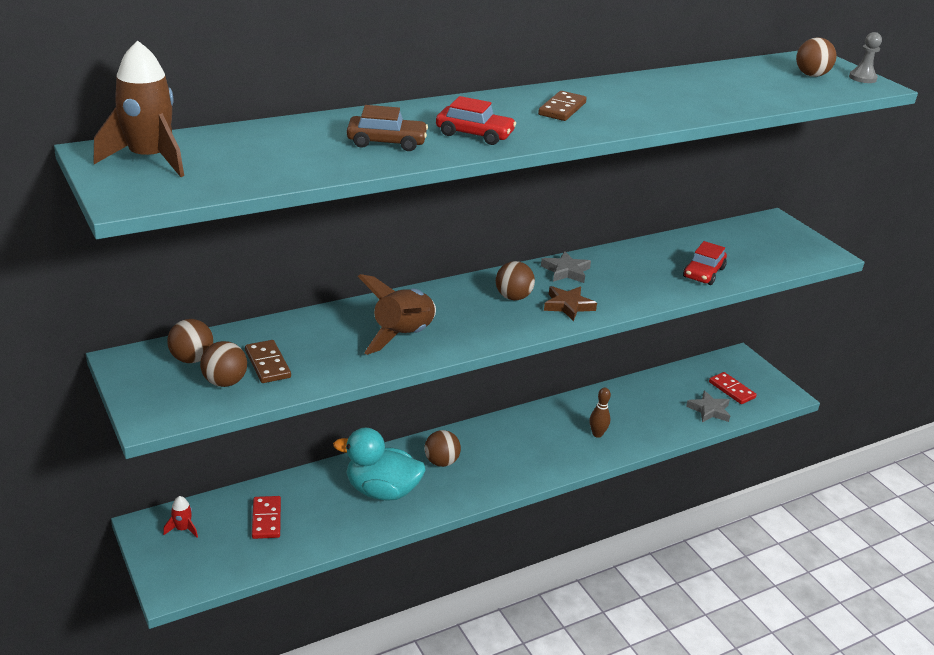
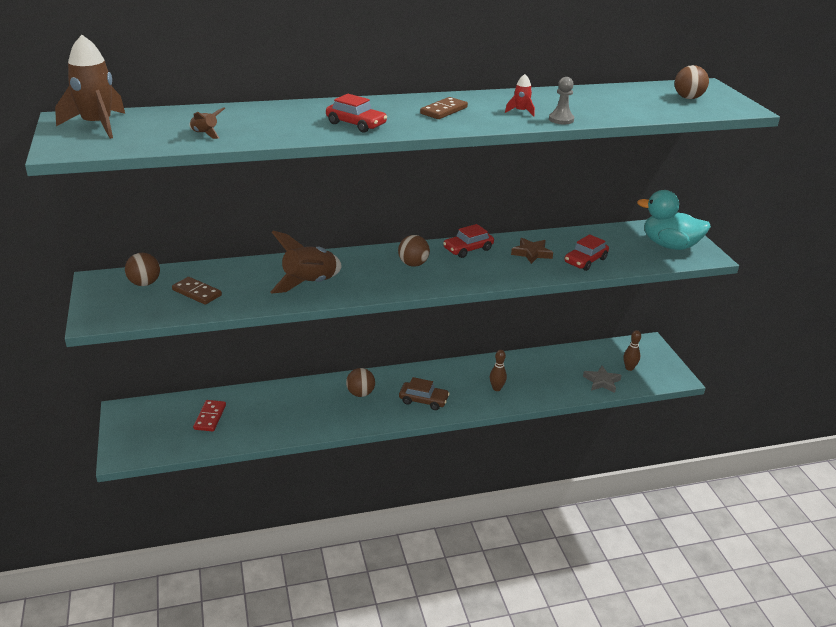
camera: 15 degrees right, 0 degrees up
(182, 529) = (147, 415): red rocket -> red rocket (520, 111)
(225, 382) = (159, 302): brown ball -> none
(267, 364) = (197, 293): brown domino -> brown domino turned 45 degrees counterclockwise
(300, 161) = (205, 134): none -> brown rocket
(382, 491) = (305, 409): turquoise duck -> turquoise duck (669, 245)
(386, 142) = (282, 125): brown car -> brown car (423, 400)
(566, 271) = (468, 249): grey star -> red car
(568, 306) = (454, 275): brown star -> brown star (531, 253)
(732, 390) = (629, 368): red domino -> brown bowling pin
(862, 78) = (735, 102): grey pawn -> grey pawn (561, 119)

